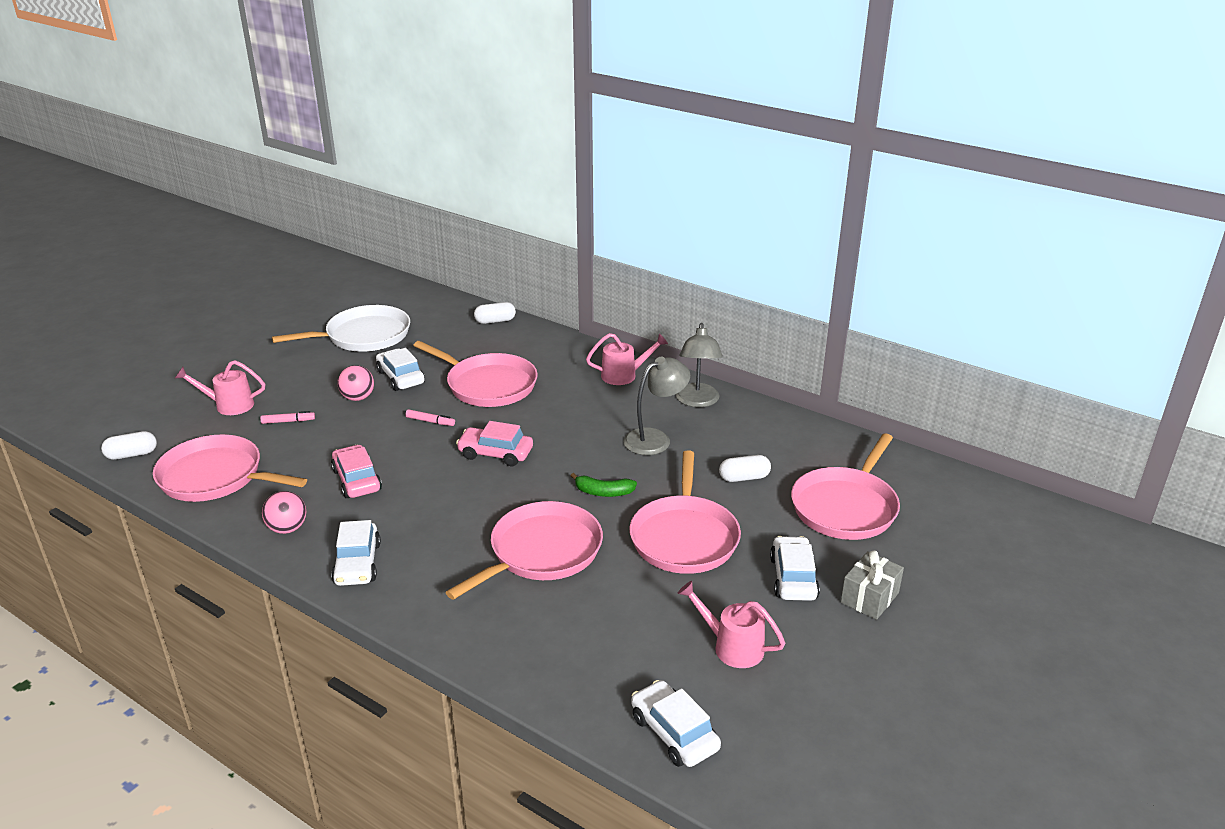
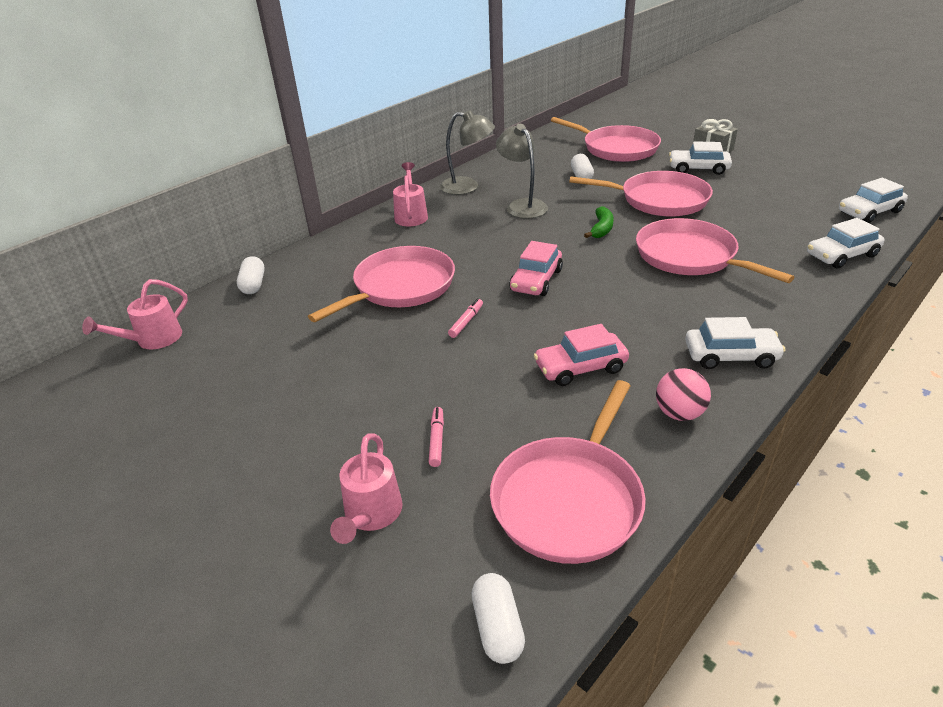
camera: 80 degrees left, 5 degrees up
(358, 398) = (395, 380): pink ball -> none
(363, 336) = (225, 387): white pan -> none
(400, 377) = (357, 348): white car -> white car (841, 255)
(731, 646) = (776, 191): pink watering can -> pink watering can (152, 340)

